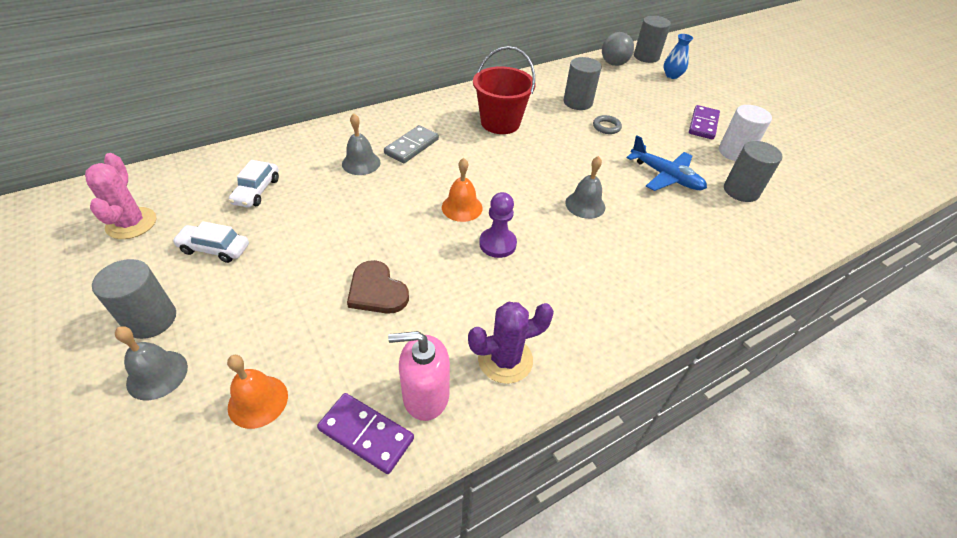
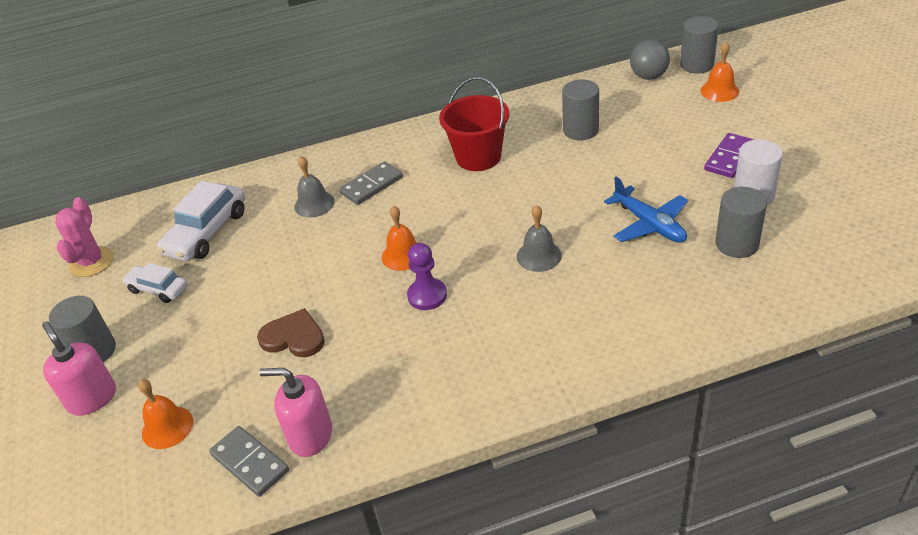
camera: 20 degrees right, 5 degrees down
(157, 374) = (92, 398): grey bell -> pink soap dispenser
(257, 191) = (207, 232): white car -> white car, size x1.66
(366, 434) = (250, 463): purple domino -> grey domino
(377, 291) = (293, 337): brown heart -> brown heart turned 135 degrees clockwise
(505, 359) = (395, 410): purple cactus -> none
(606, 127) = (603, 162): grey ring -> none
(672, 75) = (719, 91): blue vase -> orange bell

